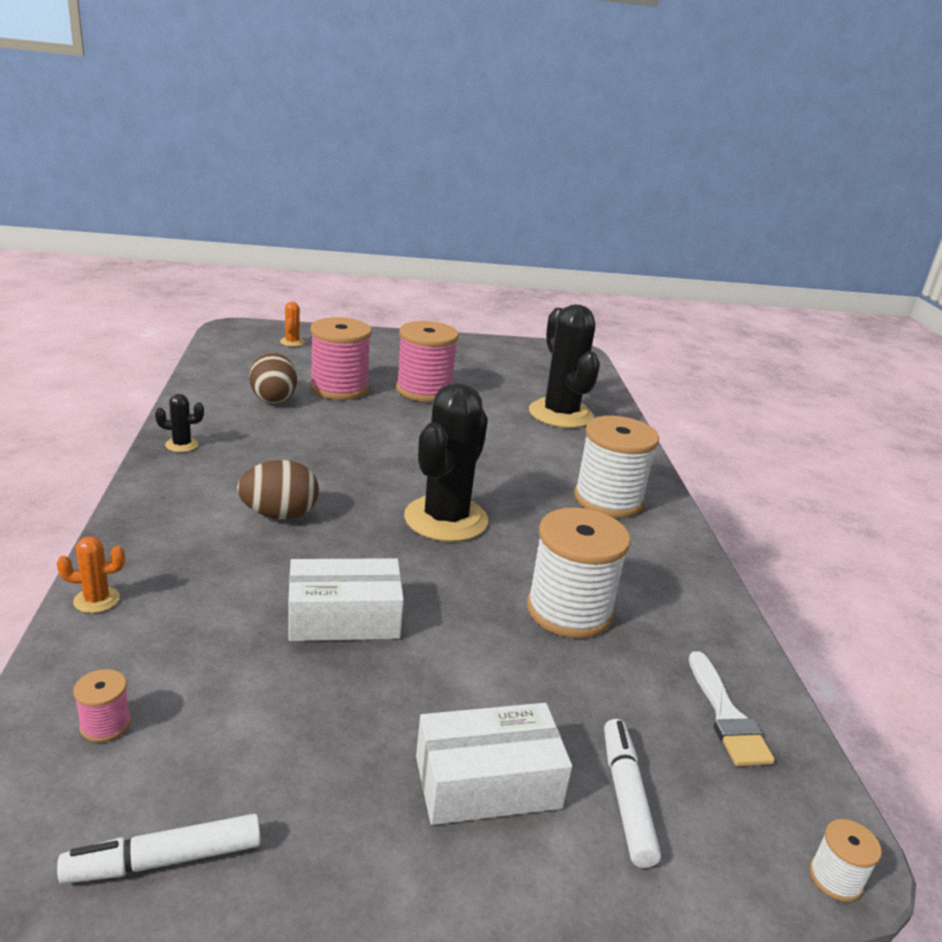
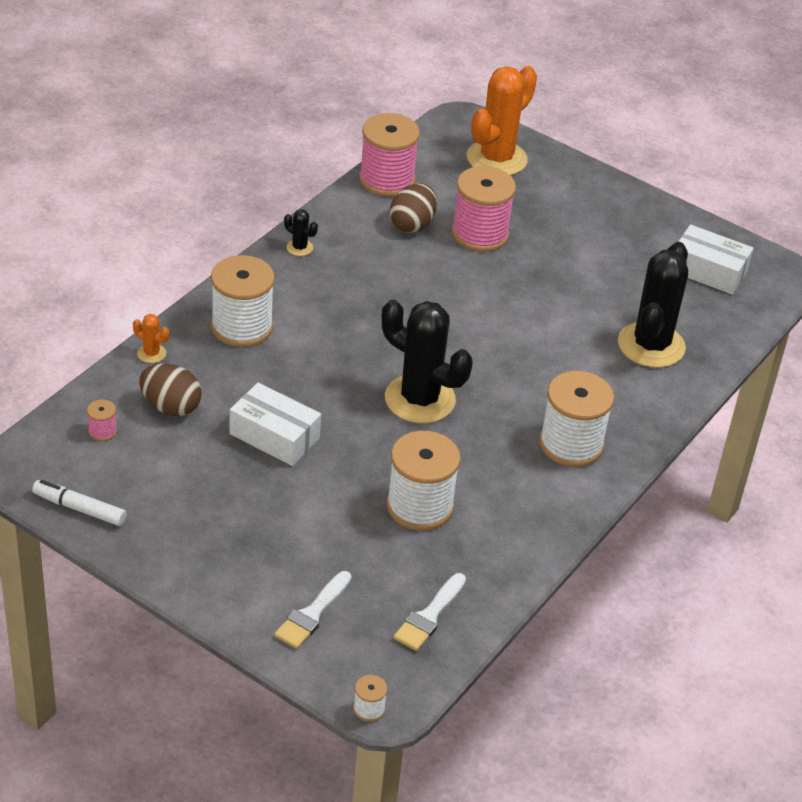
camera: 40 degrees right, 15 degrees up
(189, 530) = (242, 327): none -> white spool
(279, 515) = (309, 341): brown egg -> brown egg (170, 407)
(292, 342) = (496, 159): orange cactus -> orange cactus, size x2.43
(424, 390) = (554, 266): pink spool -> pink spool (387, 179)
(446, 519) = (420, 399): black cactus -> black cactus turned 60 degrees clockwise
(487, 782) = (251, 564): white box -> white box (708, 271)
(626, 798) = (312, 614): white marker -> white brush

